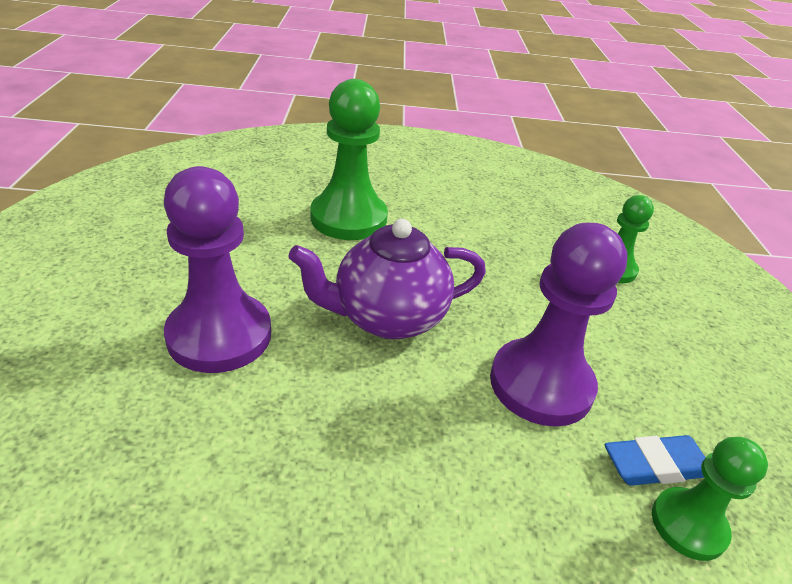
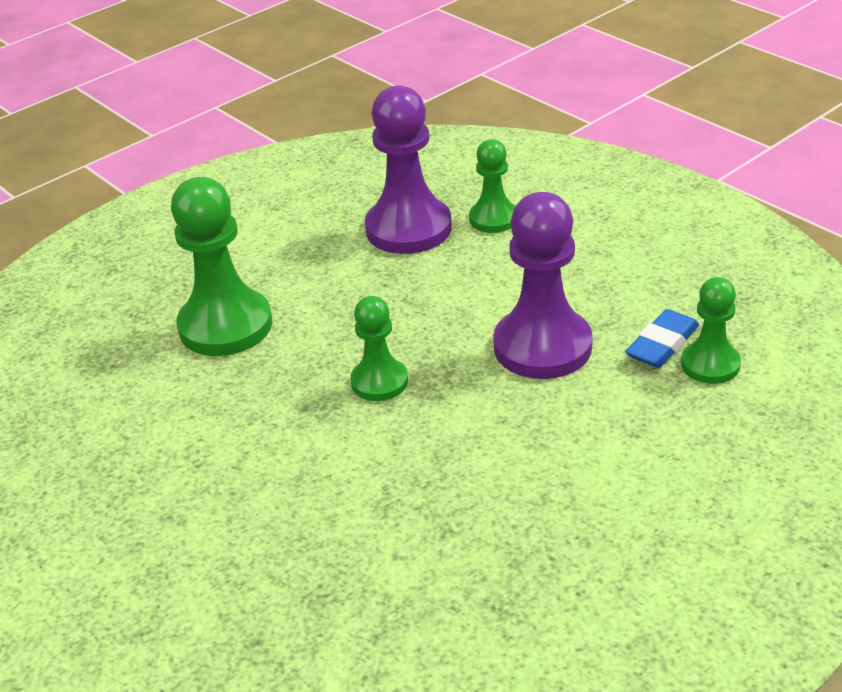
camera: 35 degrees left, 0 degrees up
(219, 335) = (274, 490): purple pawn -> purple pawn (408, 229)
(387, 318) = (379, 382): purple teapot -> green pawn

